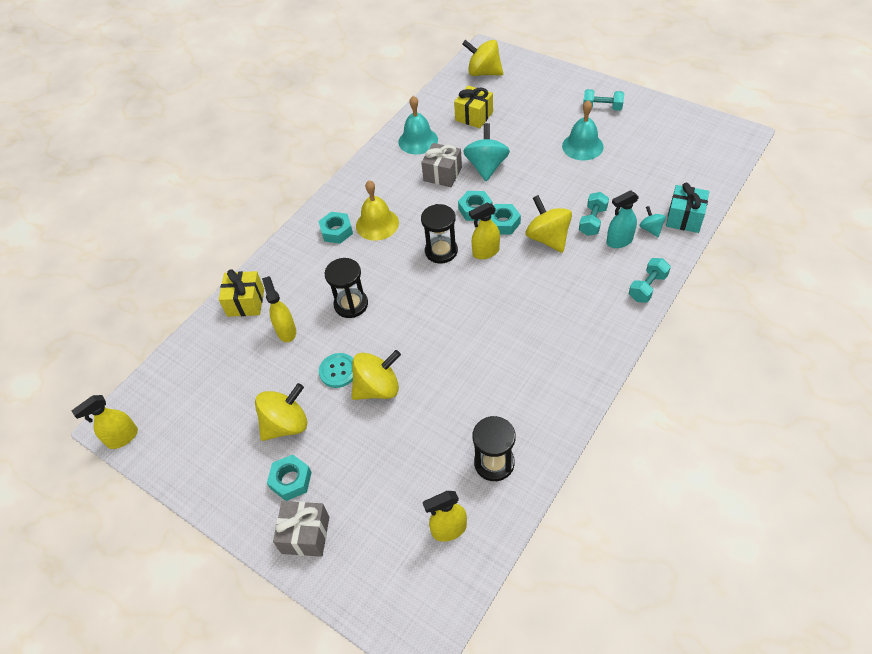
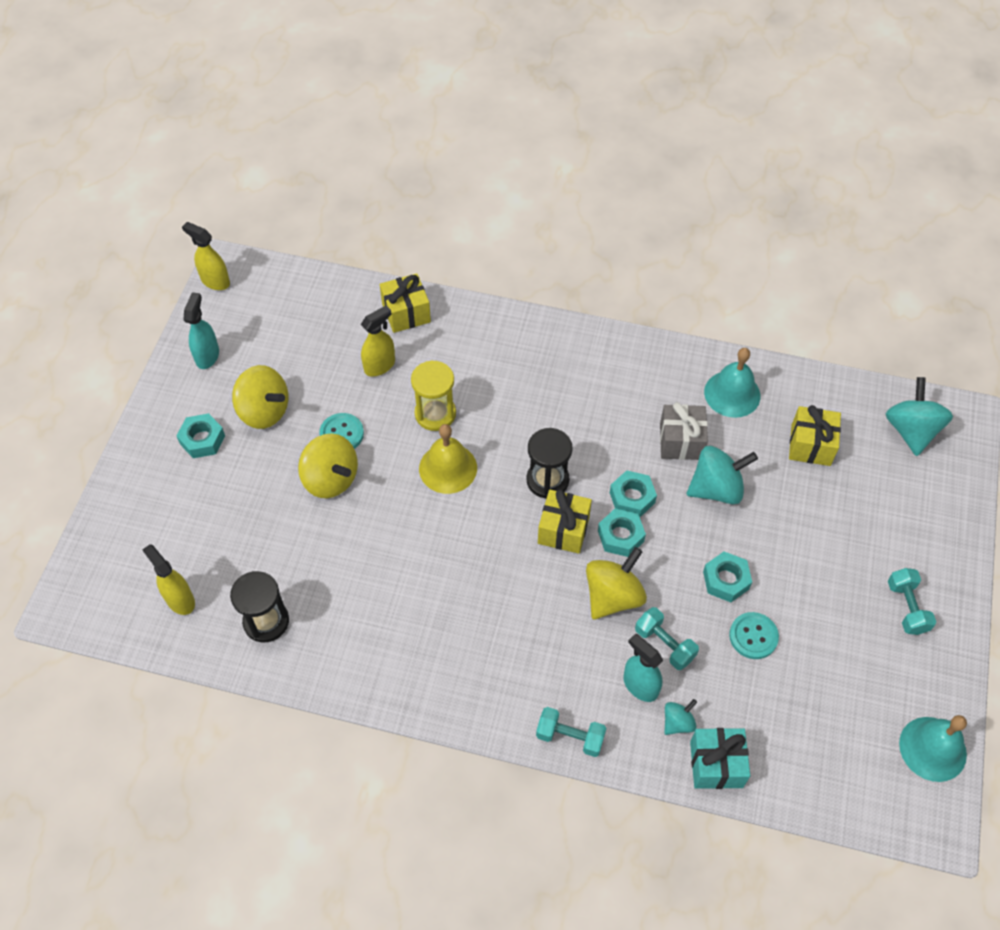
camera: 65 degrees right, 5 degrees up
(202, 459) = (207, 356): none -> turquoise spray bottle
(305, 535) = (148, 474): grey gift -> none
(336, 231) = (539, 360): turquoise nut -> turquoise nut (726, 580)
(351, 304) = (435, 414): black hourglass -> yellow hourglass
(377, 224) = (566, 397): yellow bell -> yellow bell (448, 468)
(483, 72) = (911, 430): yellow spinning top -> turquoise spinning top
(485, 252) = (563, 530): yellow spray bottle -> yellow gift
(582, 146) = (809, 599): turquoise bell -> turquoise bell (932, 748)
(592, 221) = (664, 644): turquoise dumbbell -> turquoise dumbbell turned 45 degrees clockwise
(600, 178) = (753, 636): none -> turquoise button

